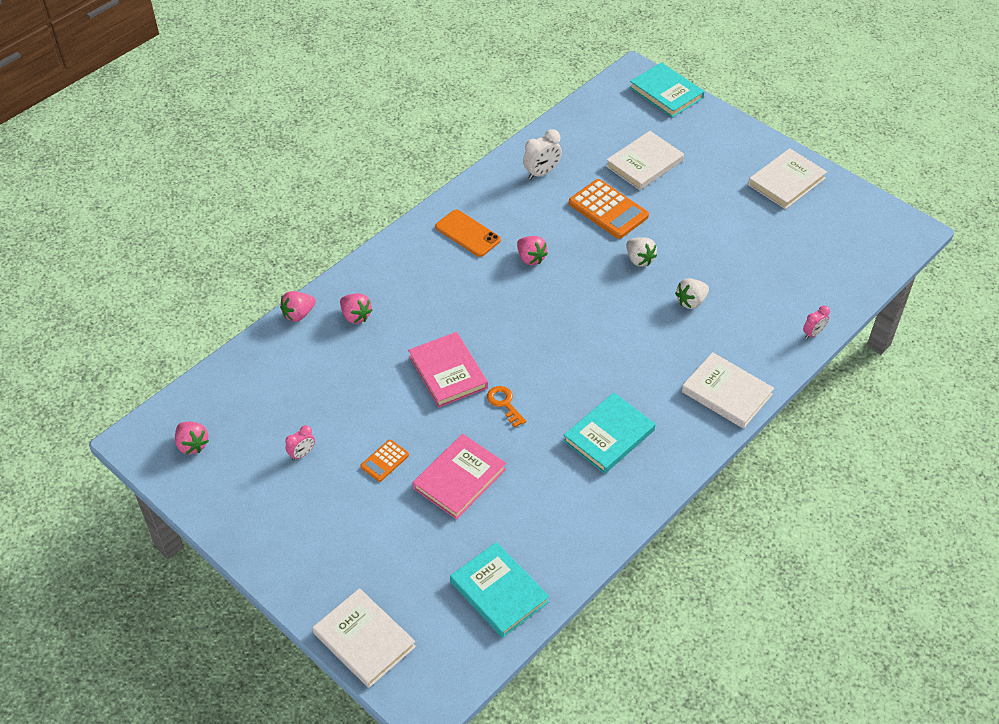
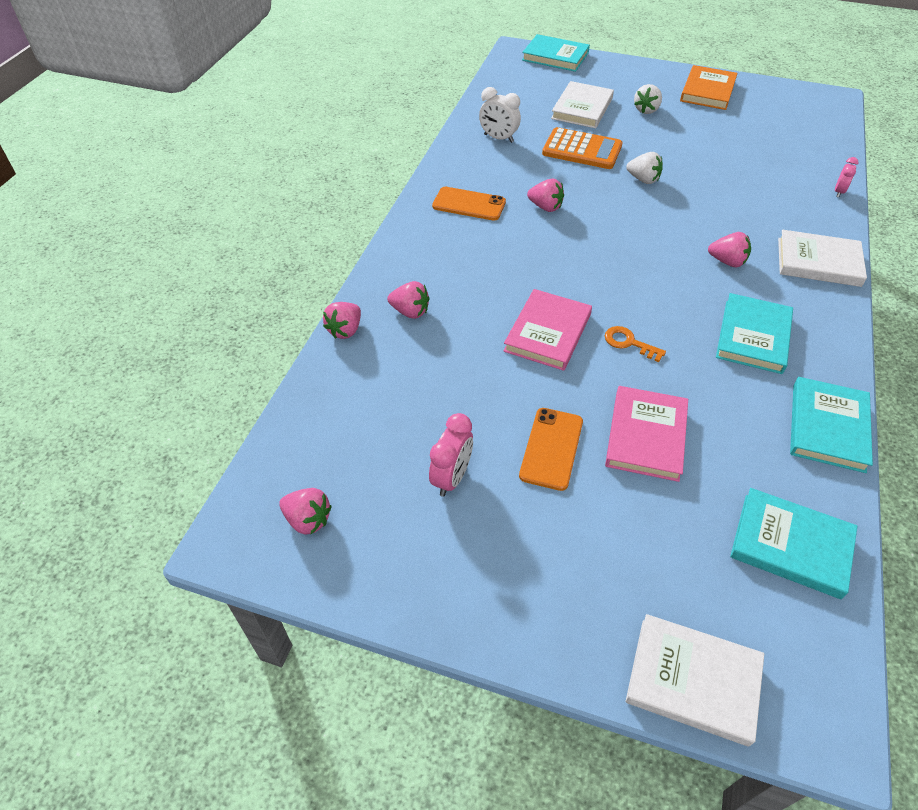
camera: 25 degrees left, 0 degrees up
(302, 454) = (451, 477): pink clock -> pink clock, size x1.59
(385, 461) = (551, 448): orange calculator -> orange phone
(448, 372) = (548, 333): pink book -> pink book turned 75 degrees clockwise
(541, 173) = (498, 138): white clock -> white clock turned 90 degrees clockwise
(602, 526) = (827, 427): none -> turquoise book
(646, 364) = (727, 261): none -> pink strawberry
(691, 301) = (717, 199): white strawberry -> white strawberry (646, 110)
(786, 181) = (707, 91): white book -> orange book

